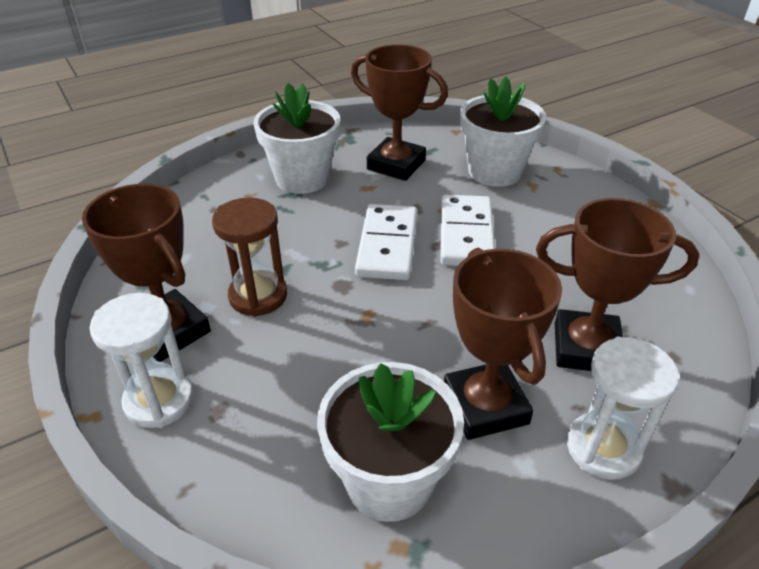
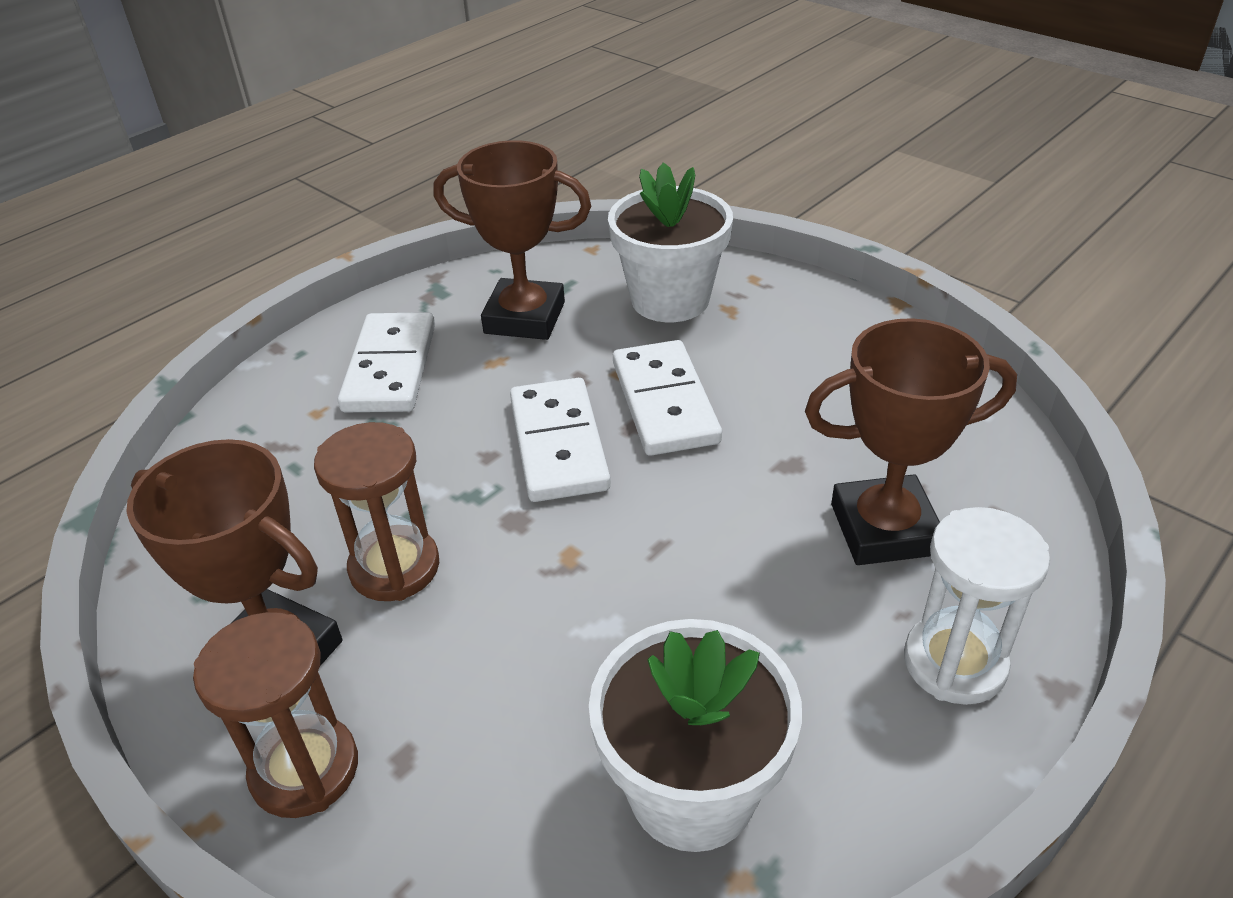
camera: 15 degrees left, 0 degrees up
(159, 400) = (305, 769): white hourglass -> brown hourglass
(302, 178) = (391, 367): white flower pot -> white domino
(485, 406) = (782, 646): brown trophy -> none

